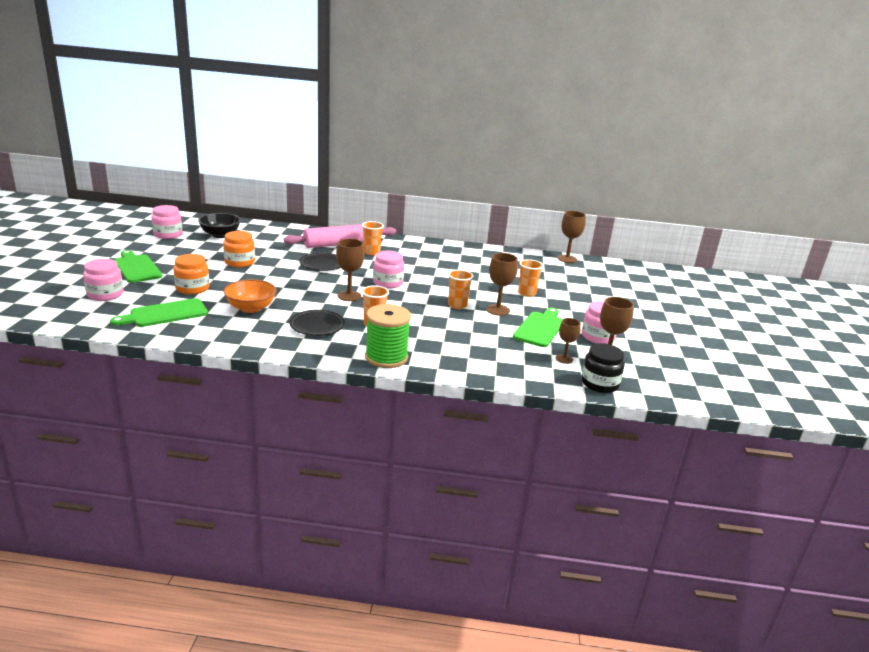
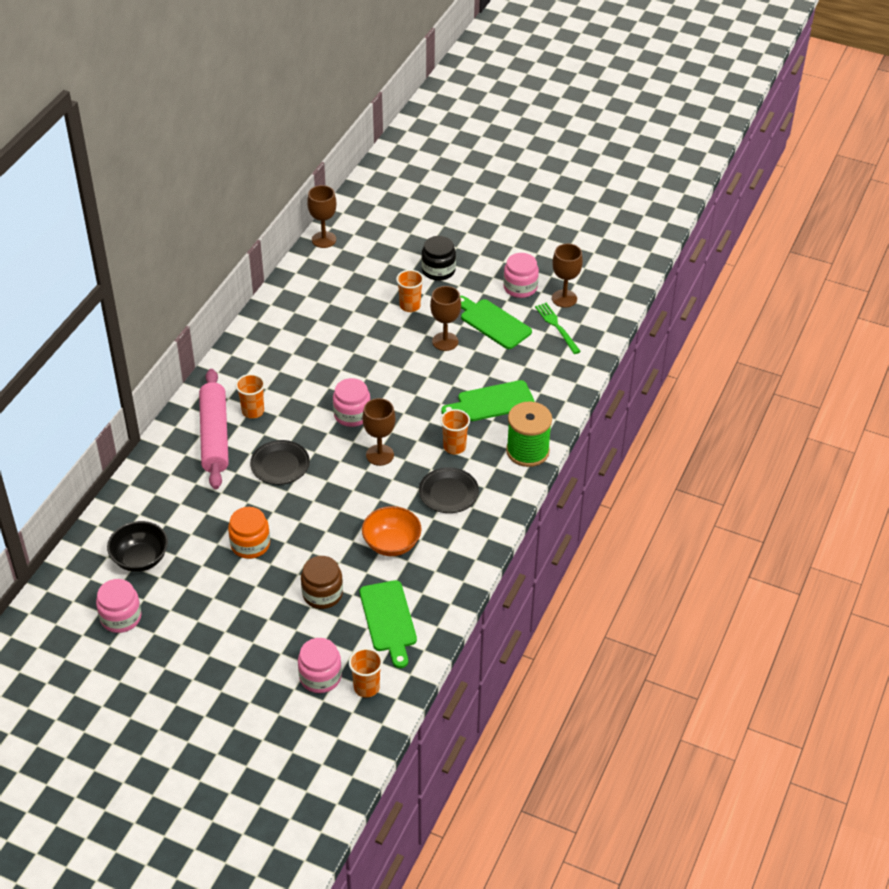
camera: 70 degrees left, 20 degrees up
(136, 268) = (241, 649): green cutting board -> green cutting board (492, 402)
(192, 288) = (322, 594): orange jar -> brown jar
(457, 305) = (426, 370): orange cup -> orange cup (366, 687)
(564, 359) = (557, 327): brown goblet -> green fork
(599, 384) = (604, 319): black jar -> black jar (438, 270)

